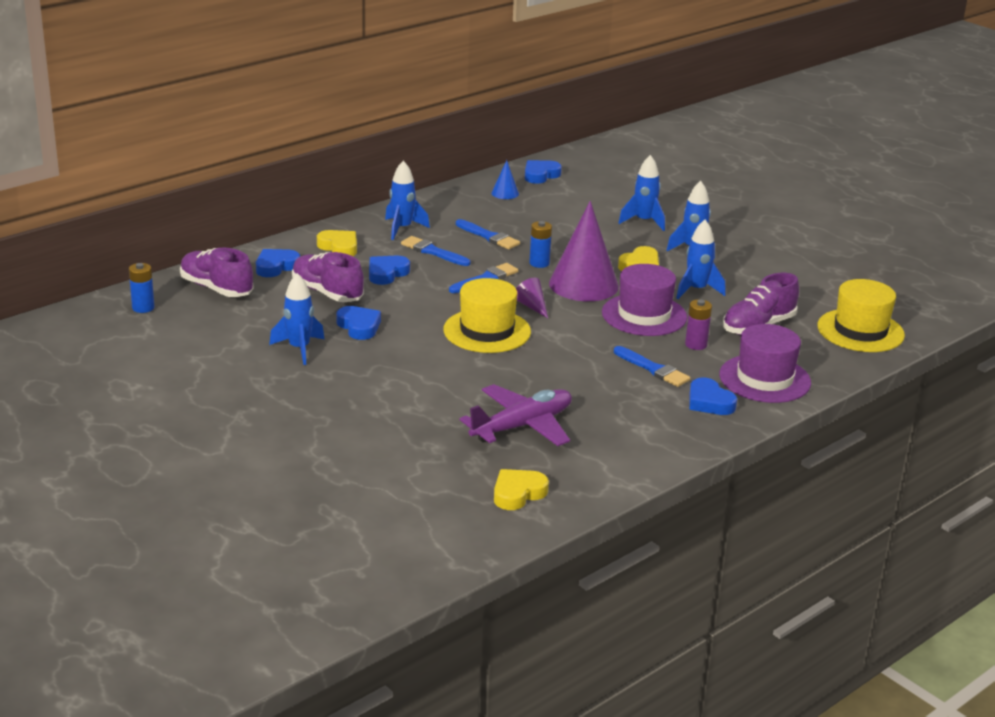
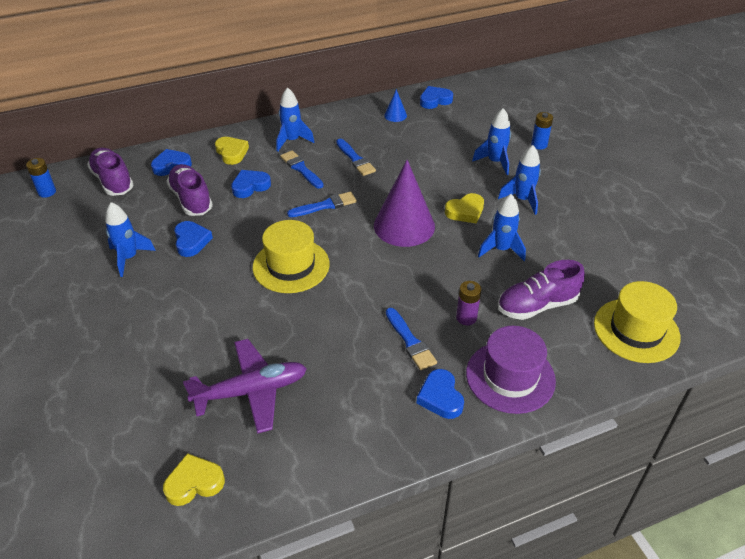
camera: 20 degrees right, 15 degrees up
(531, 306) = (345, 243): purple cone -> none
(539, 263) = (380, 195): blue battery -> blue battery (539, 145)
(644, 315) = (438, 271): purple hat -> none

